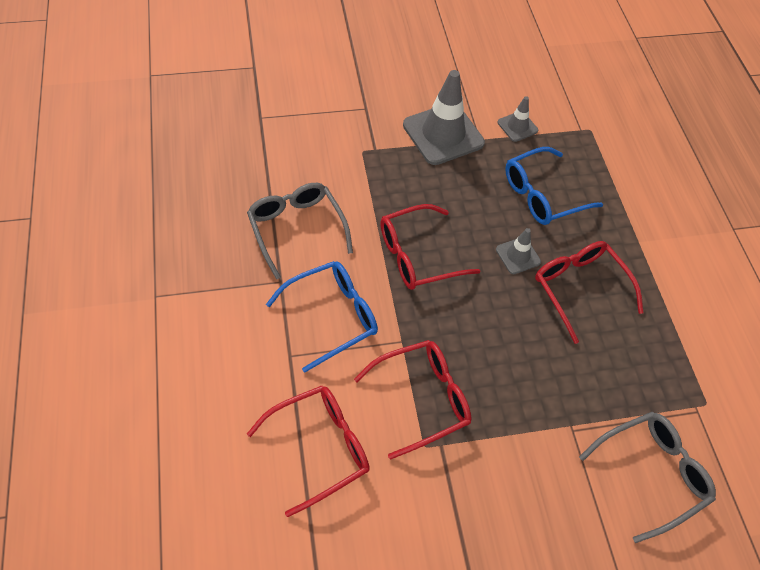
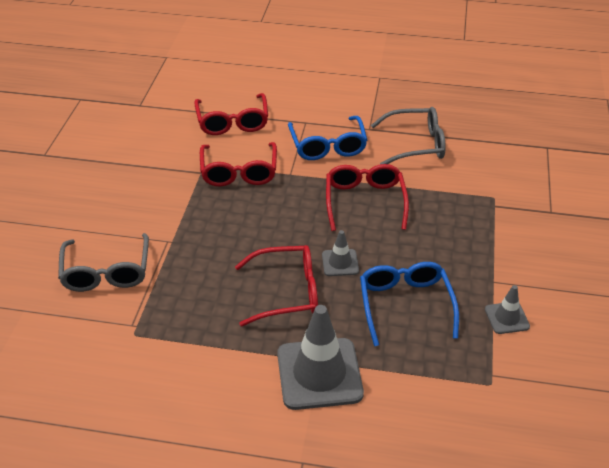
camera: 115 degrees right, 15 degrees down
(443, 134) = (506, 256): grey traffic cone -> grey traffic cone (319, 374)

